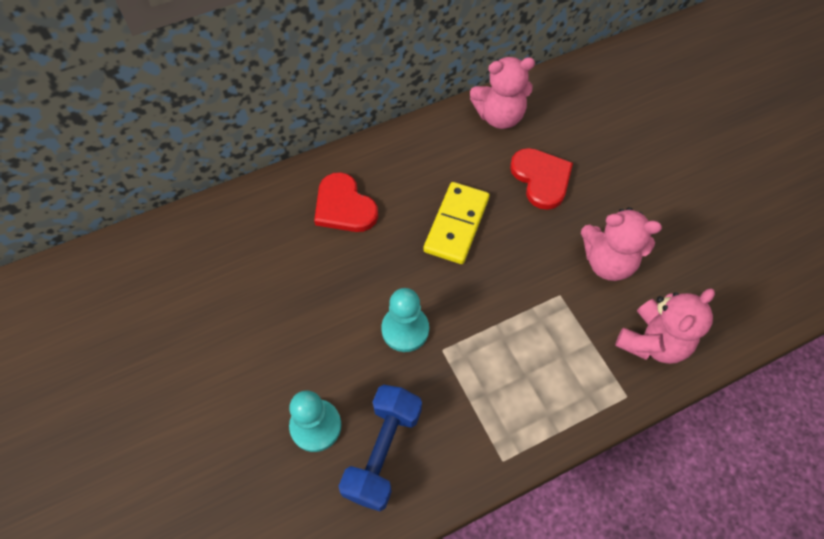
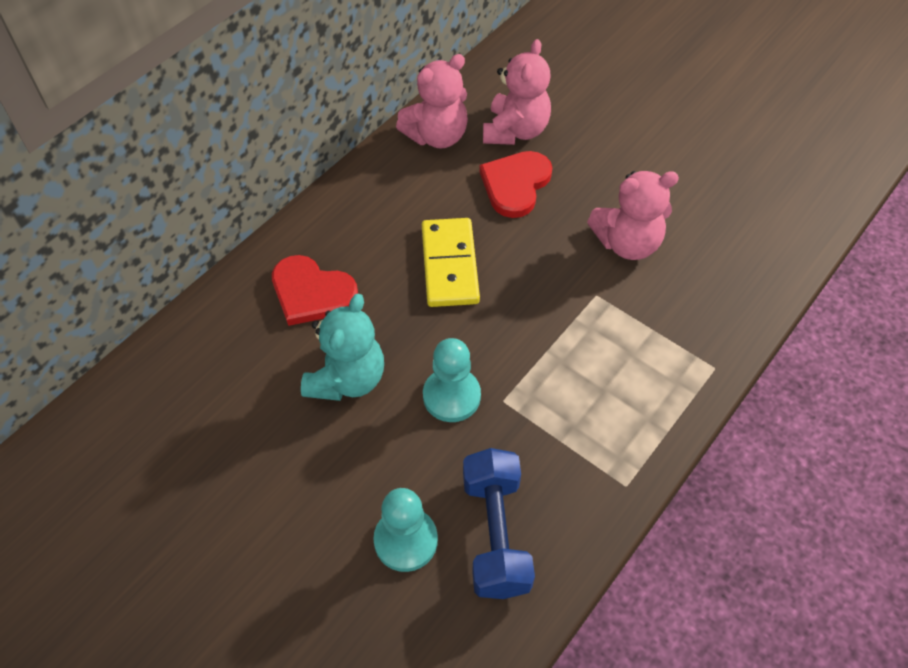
camera: 25 degrees left, 5 degrees down
(336, 283) = (347, 379): none -> turquoise teddy bear
(541, 179) = (515, 185): red heart -> red heart turned 105 degrees counterclockwise
(652, 342) = (711, 304): pink teddy bear -> pink teddy bear (515, 131)

